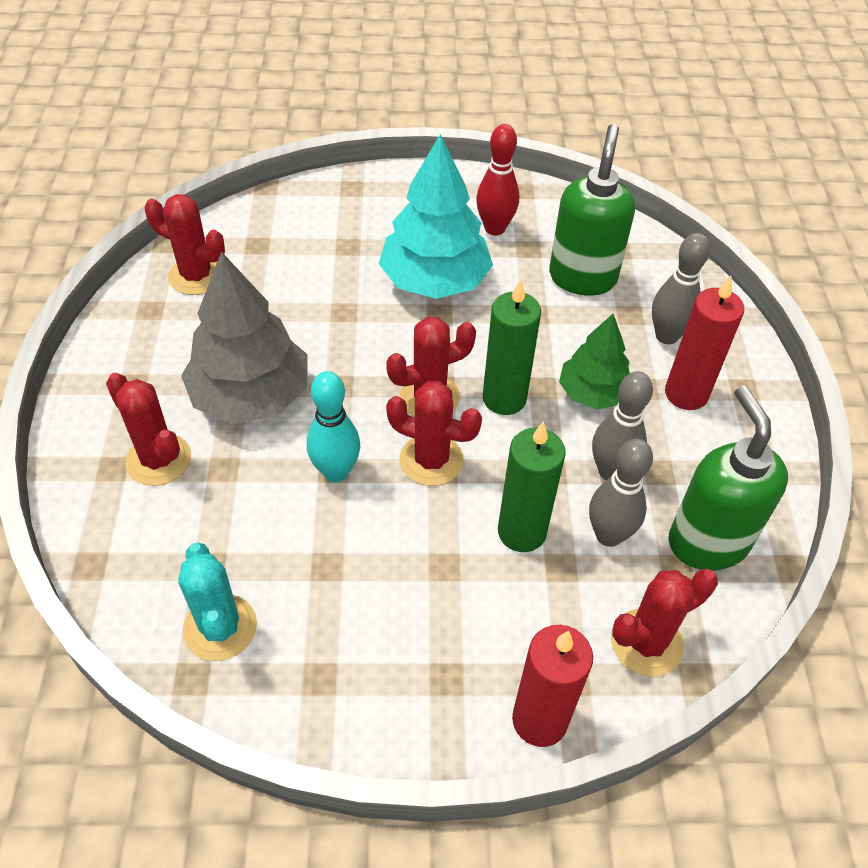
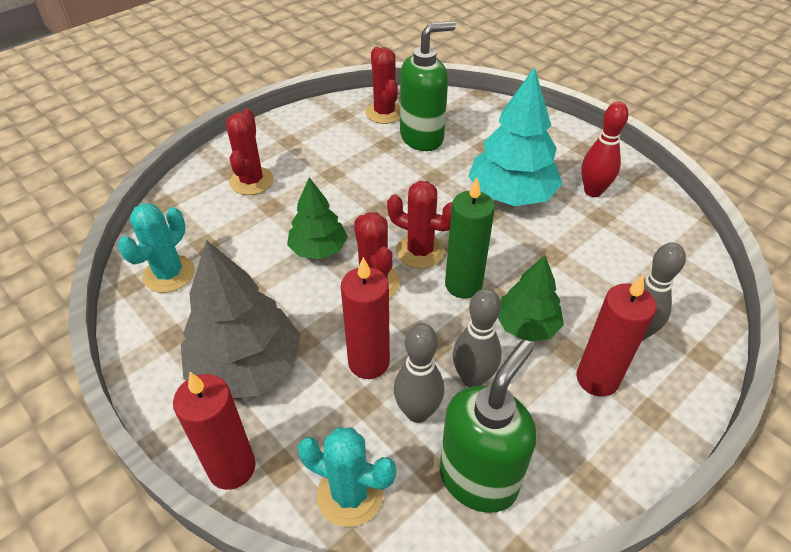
camera: 50 degrees right, 5 degrees down
(251, 395) = (331, 183): grey tree -> grey tree (246, 367)
(336, 472) = (318, 249): turquoise bowling pin -> green tree
(521, 532) = (369, 362): green candle -> red candle
(582, 277) = (618, 256): green soap dispenser -> green soap dispenser (422, 138)
(646, 643) = (350, 494): red cactus -> turquoise cactus

